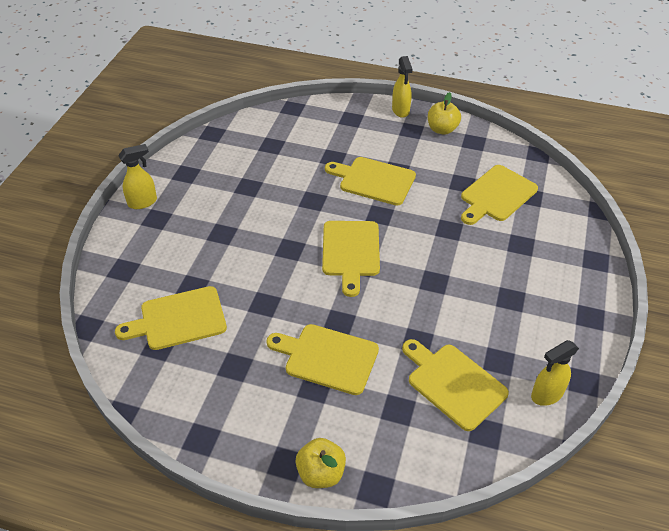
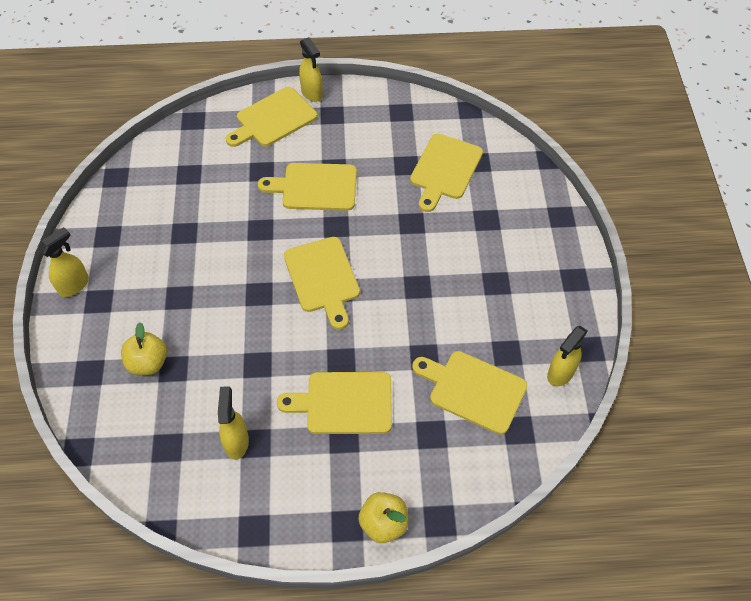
camera: 20 degrees left, 10 degrees up
(178, 319) = (175, 410): yellow cutting board -> yellow cutting board (273, 119)
(219, 360) = (236, 442): none -> yellow spray bottle
(442, 129) = (363, 105): yellow apple -> yellow apple (148, 363)

